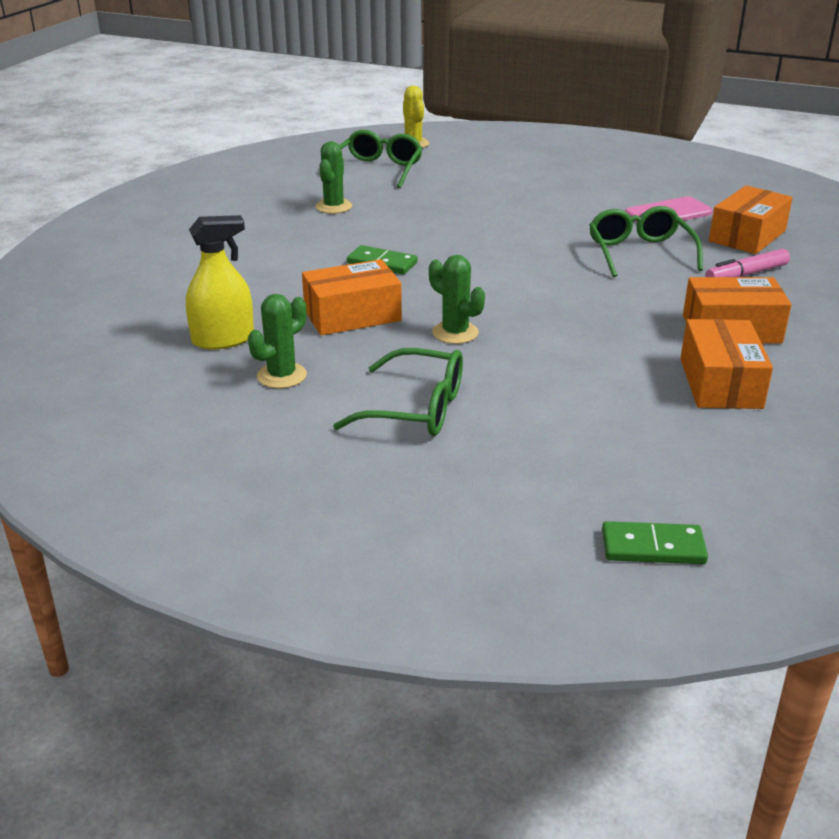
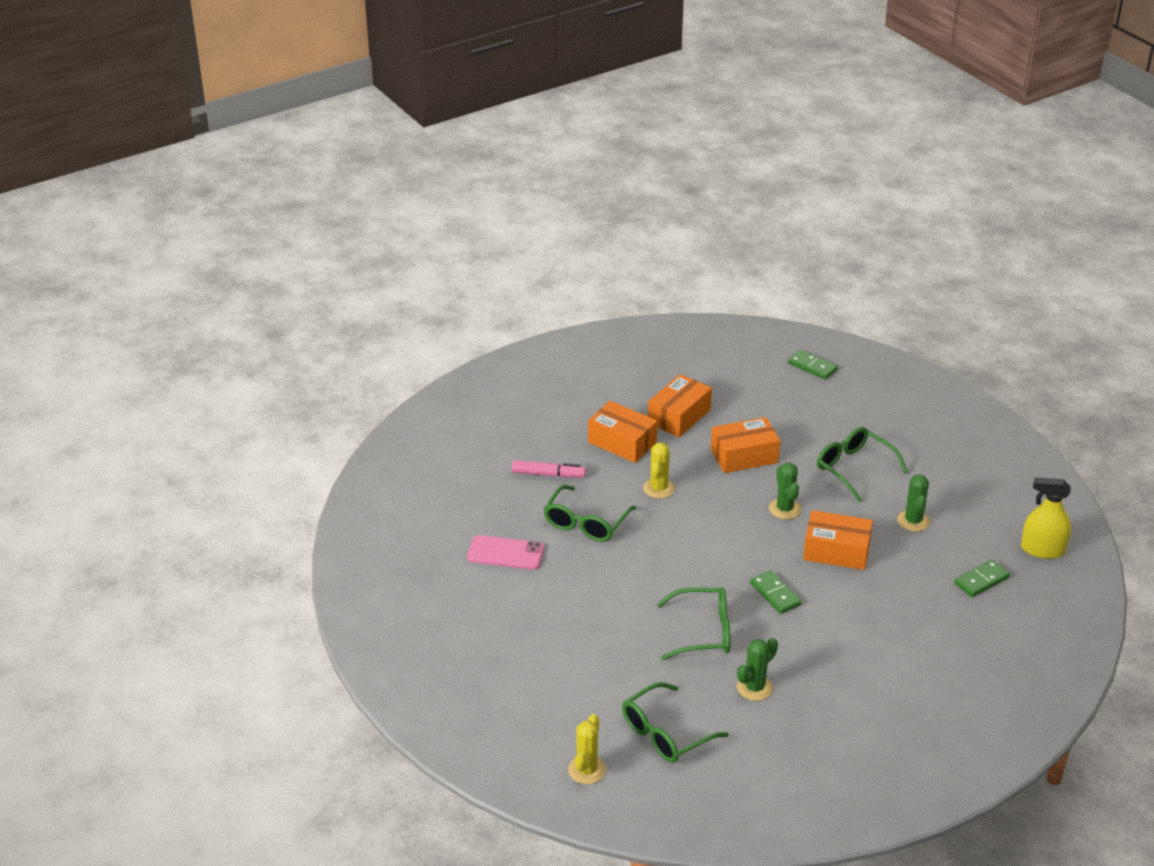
camera: 145 degrees left, 5 degrees up
(152, 345) = (981, 580): none -> green domino
(223, 339) = (933, 566): yellow spray bottle -> yellow spray bottle (1042, 550)
(282, 376) = (913, 521): green cactus -> green cactus turned 75 degrees counterclockwise
(419, 222) = (703, 632): none -> green glasses
(619, 302) = (658, 488): none -> yellow cactus
(747, 236) = (490, 505): orange box -> orange box (744, 456)

